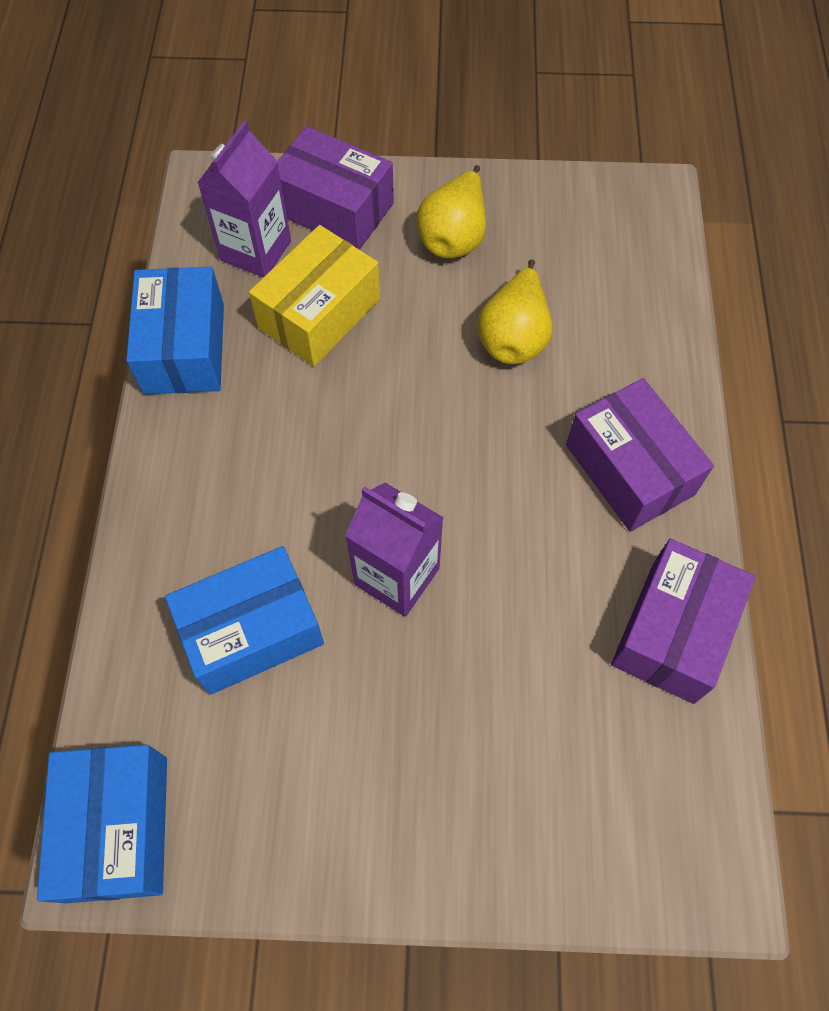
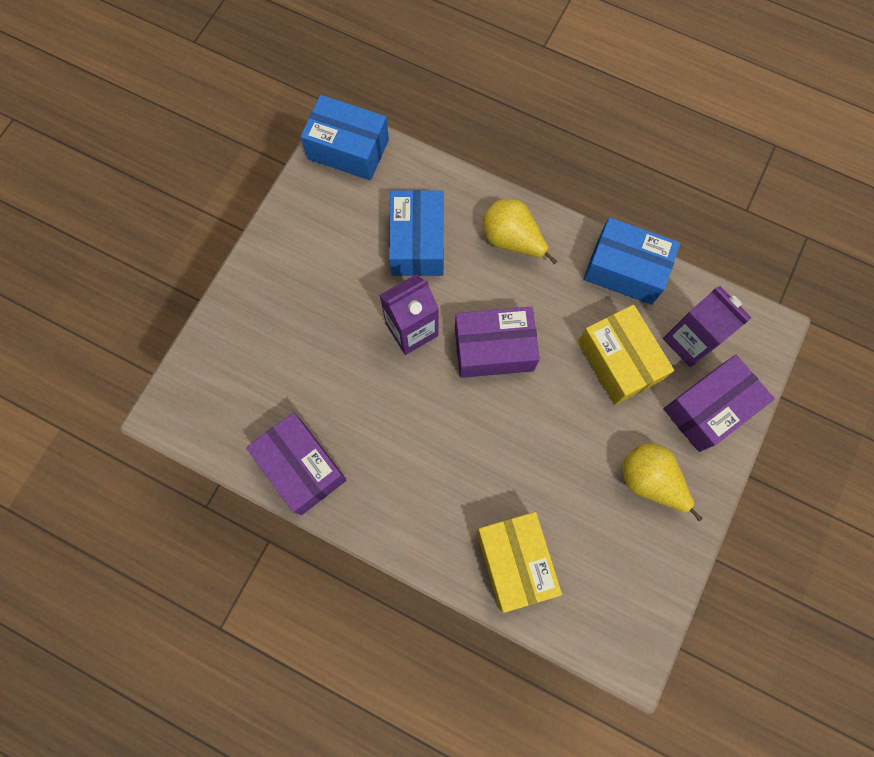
camera: 115 degrees right, 10 degrees up
(514, 337) = (545, 480): yellow pear -> yellow pear (512, 240)
(628, 333) = (514, 561): none -> yellow box
(629, 469) = (413, 501): purple box -> purple box (494, 349)

